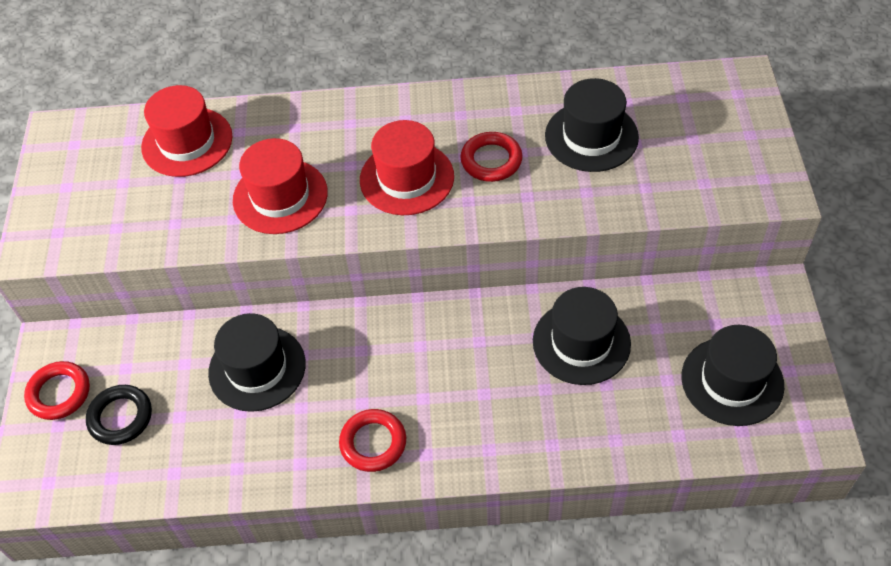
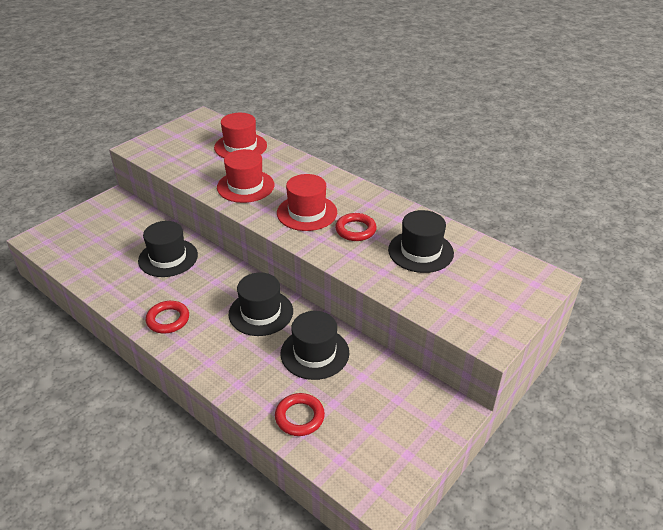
camera: 40 degrees right, 15 degrees down
(59, 393) = (93, 215): red ring -> red ring (299, 417)
(121, 417) = (99, 238): black ring -> none
(732, 381) = (367, 432): black hat -> black hat (261, 312)

